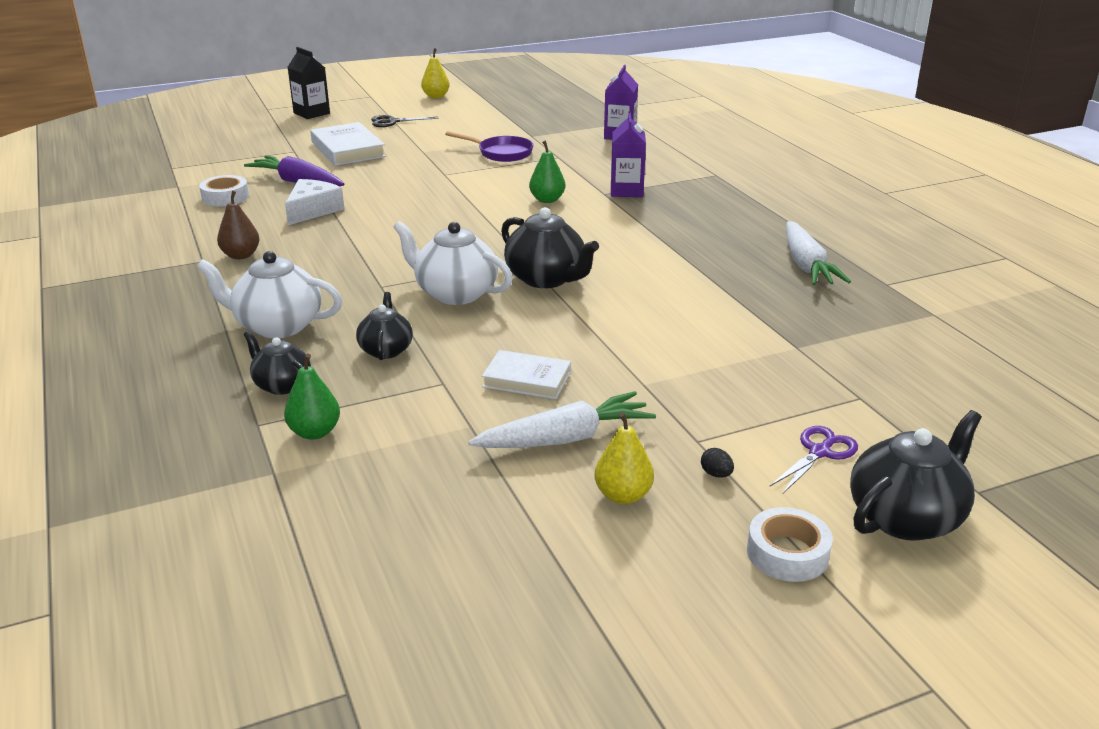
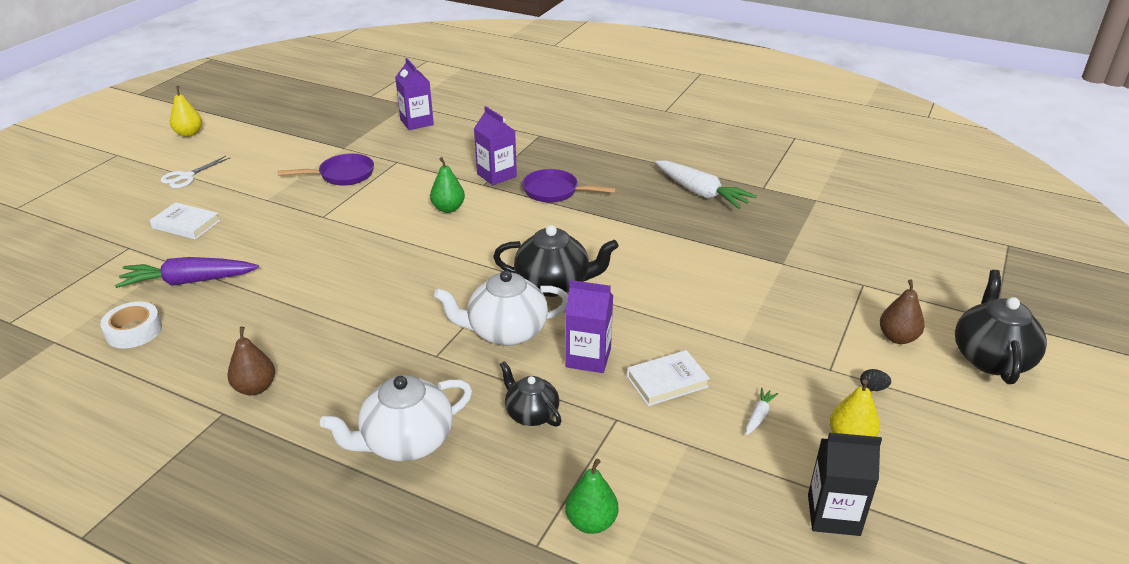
camera: 40 degrees left, 5 degrees up
(282, 385) = (499, 496): black teapot -> none
(311, 113) = (80, 196): black carton -> black carton (833, 515)
(312, 210) = (253, 306): white cheese -> none
(348, 149) = (186, 224): white book -> white book, size x0.65
(392, 122) = (186, 177): black scissors -> white scissors
(490, 336) = (588, 358): none -> purple carton
(565, 438) = (759, 416): white carrot -> white carrot, size x0.44
(659, 218) = (555, 191): none -> purple pan
(787, 553) = (977, 421): white tape -> none
(819, 452) = (897, 338): purple scissors -> brown pear

